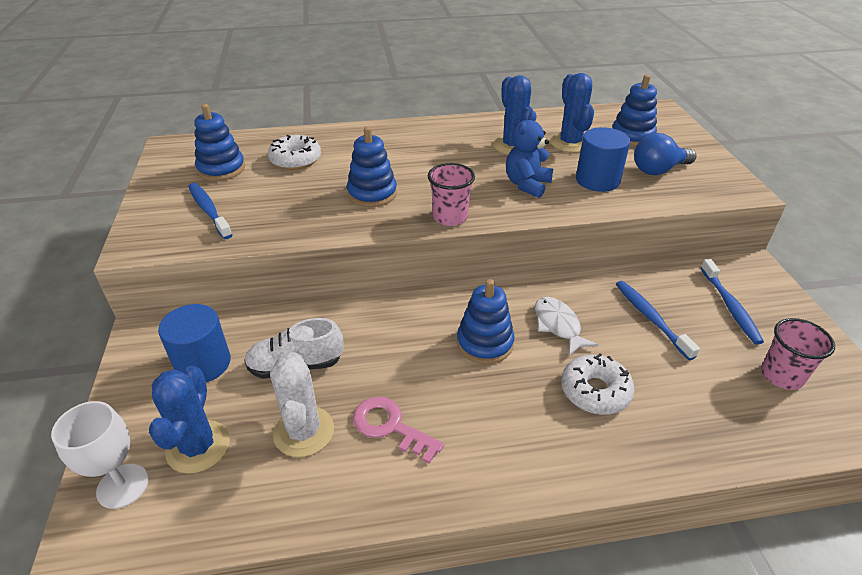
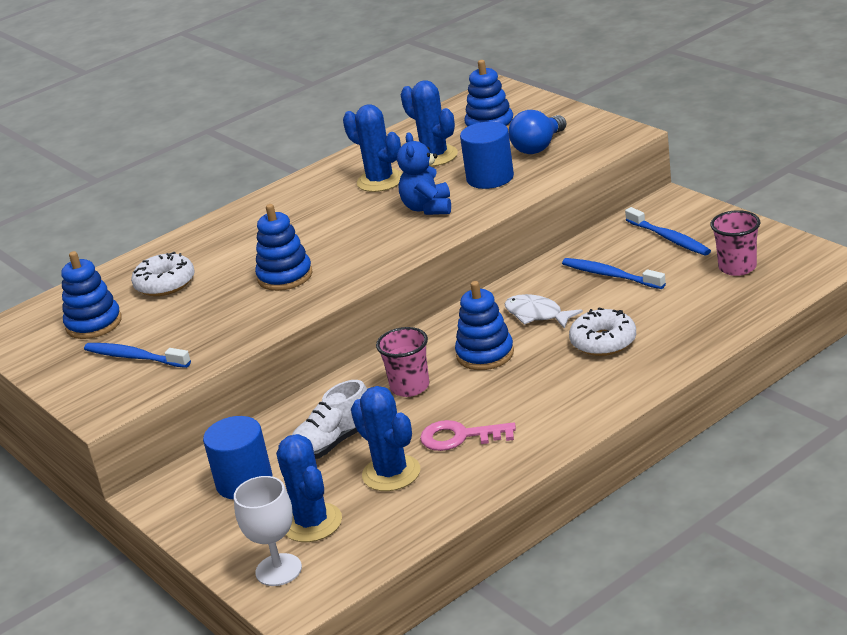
camera: 25 degrees left, 10 degrees down
(304, 431) = (391, 473): white cactus -> blue cactus
(450, 217) = (382, 262): pink cup -> pink cup (410, 387)

